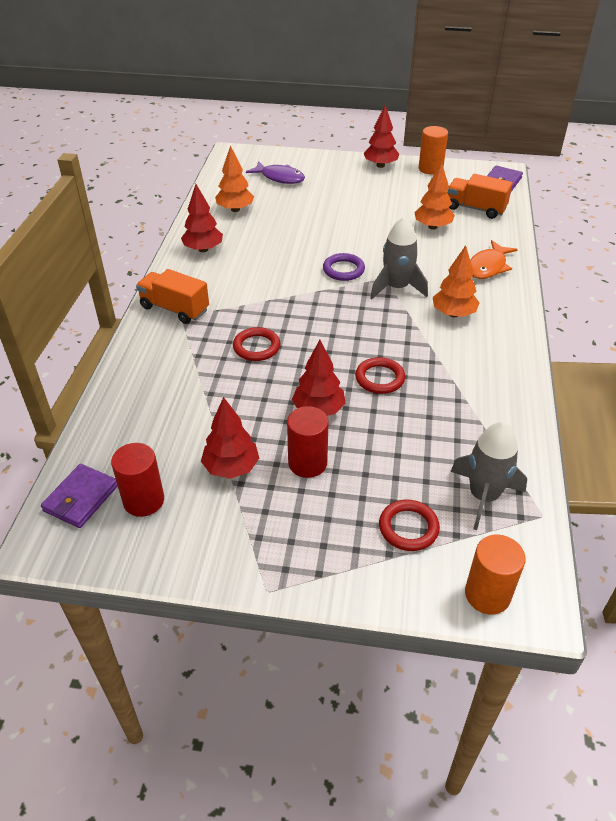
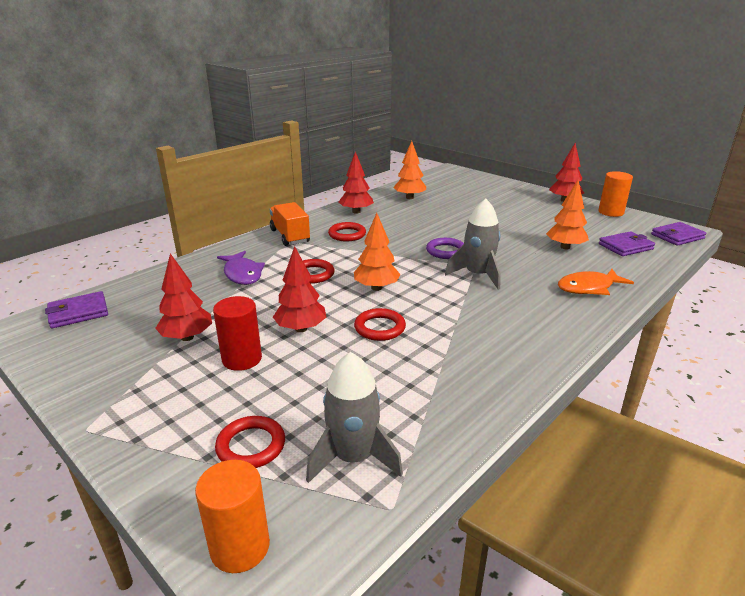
camera: 35 degrees right, 15 degrees down
(143, 500) = (107, 331): red cylinder -> none
(230, 284) = (347, 234): none -> red ring
(280, 178) = (468, 189): purple fish -> purple fish (242, 274)
(453, 314) = (509, 309): orange tree -> orange tree (376, 288)
(475, 208) = (625, 246): orange truck -> purple wallet

